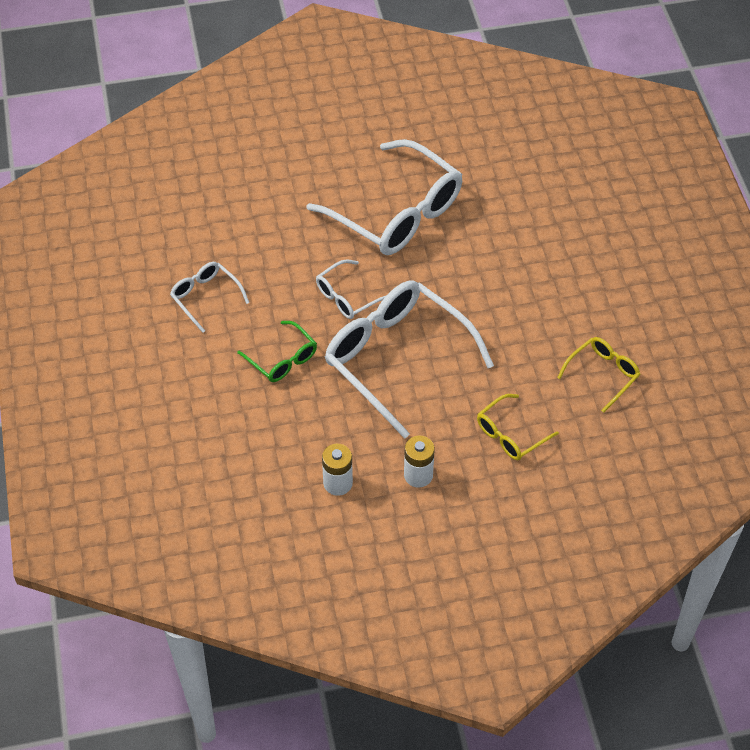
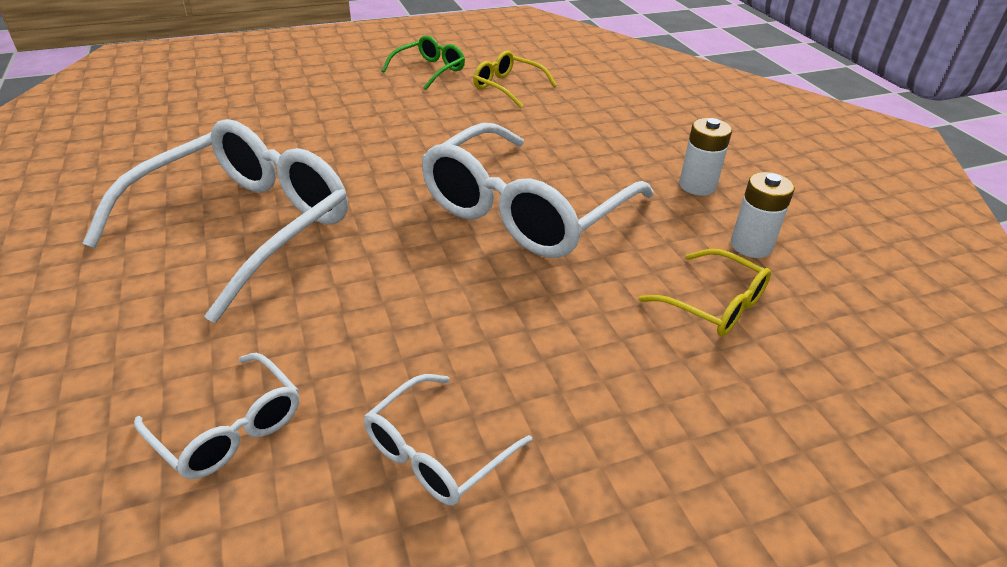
camera: 100 degrees left, 15 degrees down
(282, 359) = (560, 321): green glasses -> green glasses (429, 70)
(347, 297) = (418, 262): white glasses -> white glasses (229, 428)
(510, 434) = (607, 132): yellow glasses -> yellow glasses (714, 304)

